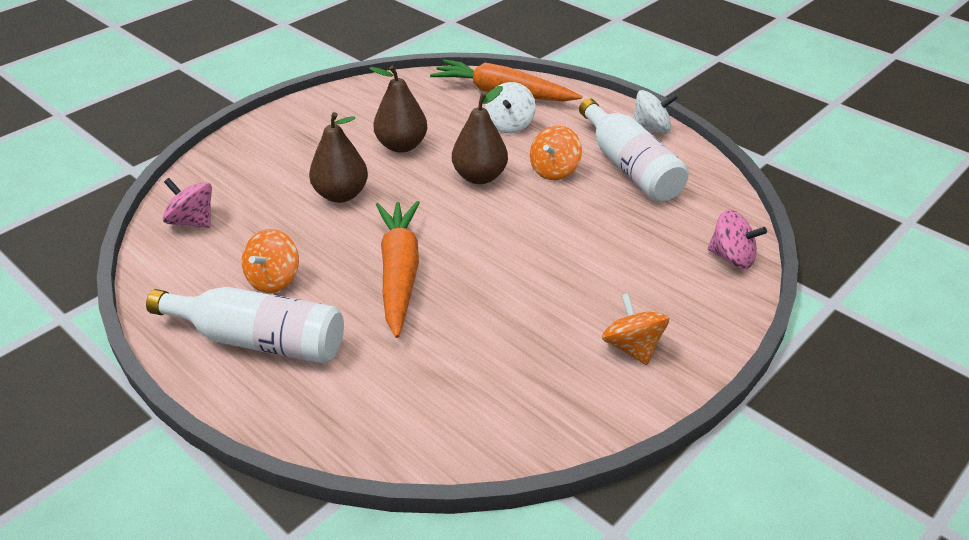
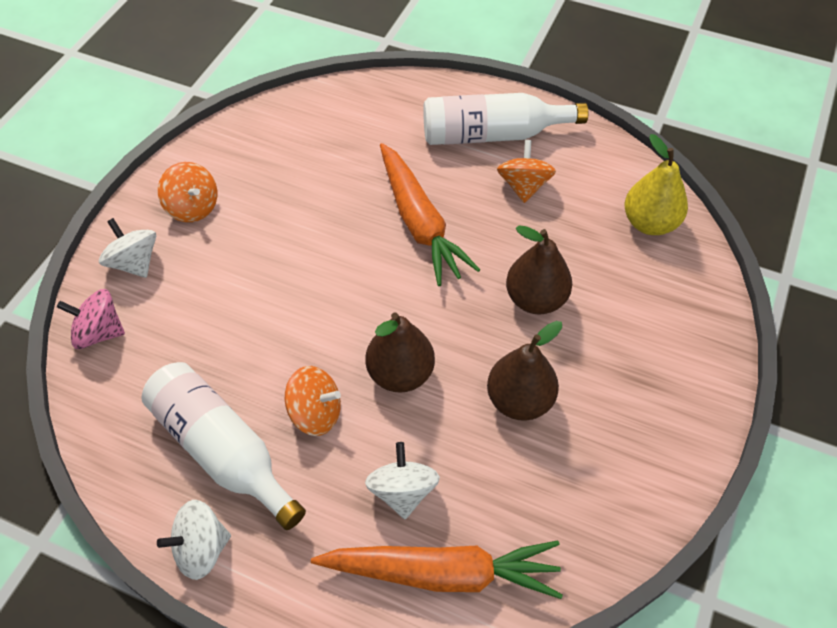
camera: 160 degrees right, 15 degrees up
(192, 221) = (649, 223): pink spinning top -> yellow pear
(554, 170) = (315, 413): orange spinning top -> orange spinning top turned 90 degrees clockwise
(699, 307) = (134, 263): none -> white spinning top

